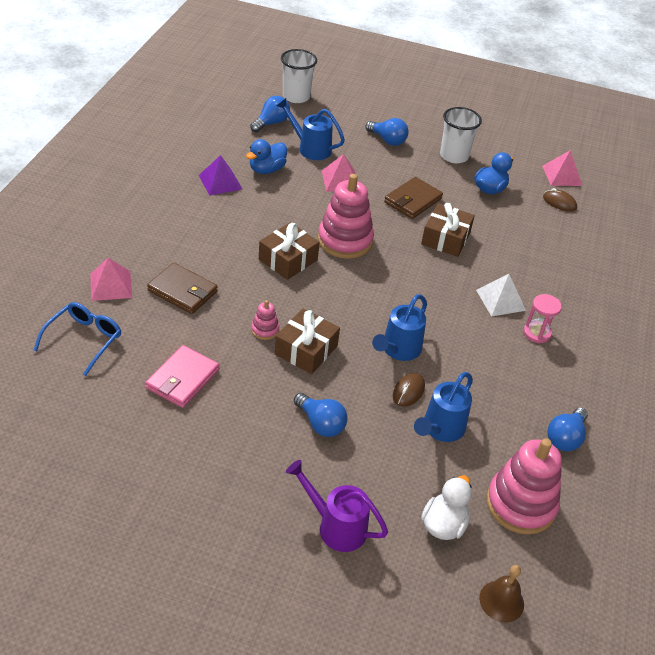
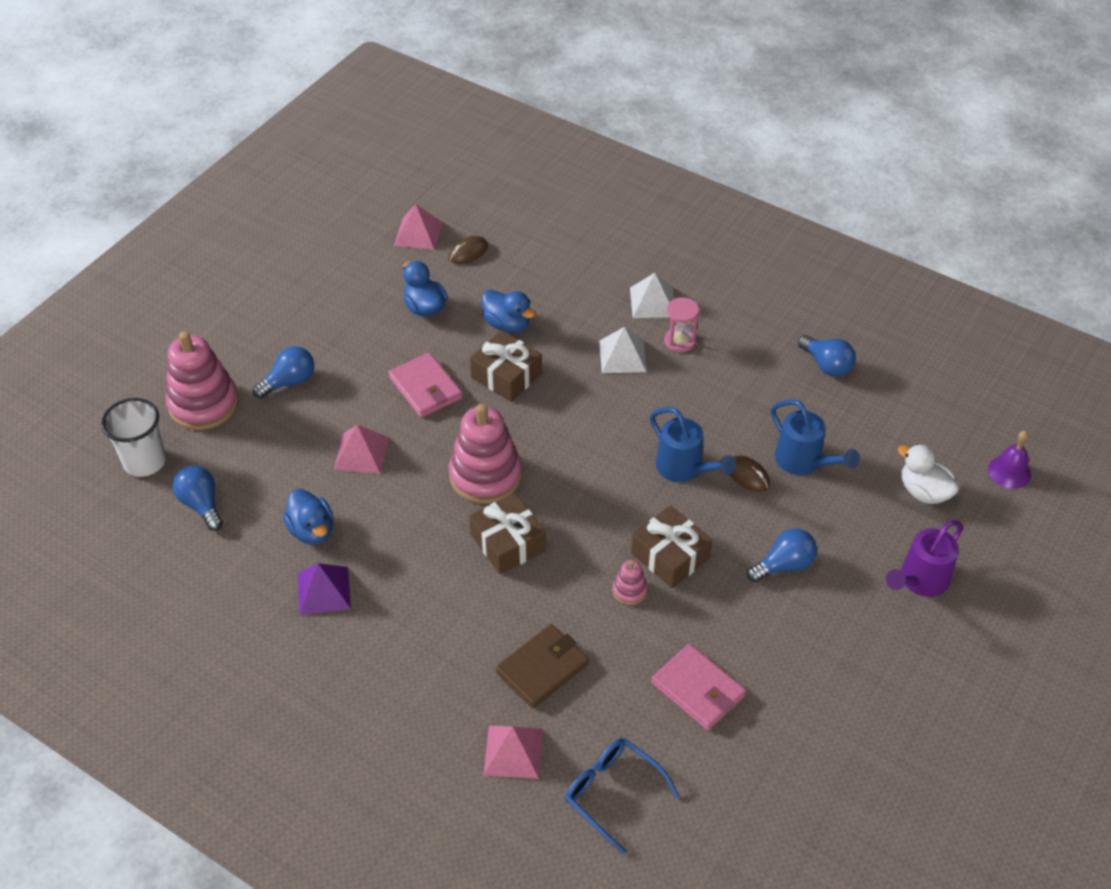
camera: 70 degrees left, 5 degrees up
(310, 148) = (279, 471): blue watering can -> none
(413, 200) = (425, 388): brown wallet -> pink wallet
(454, 156) = (346, 323): white cup -> none
(498, 232) = (507, 324): none -> blue duck
(501, 601) = (1009, 472): brown bell -> purple bell
(520, 504) = (903, 425): pink stacking toy -> pink stacking toy (203, 404)
(572, 312) = (652, 302): none -> white pyramid

